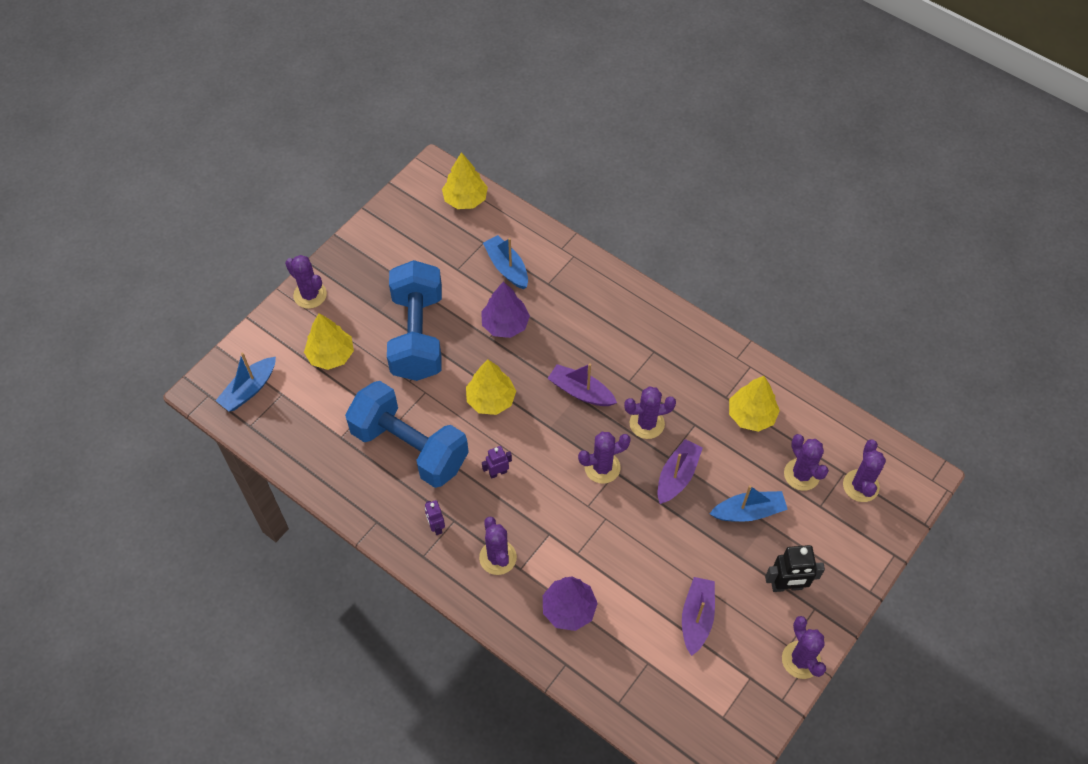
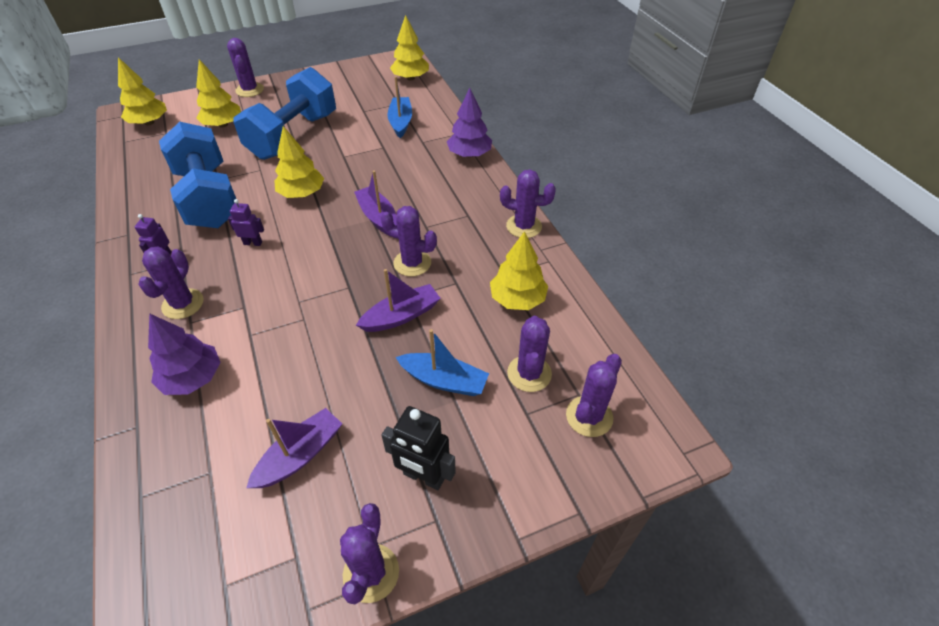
camera: 30 degrees right, 10 degrees down
(249, 389) = (149, 122): blue boat -> yellow tree
(505, 324) = (363, 153): purple tree -> purple tree (469, 154)
(602, 467) = (341, 278): purple cactus -> purple cactus (524, 226)

